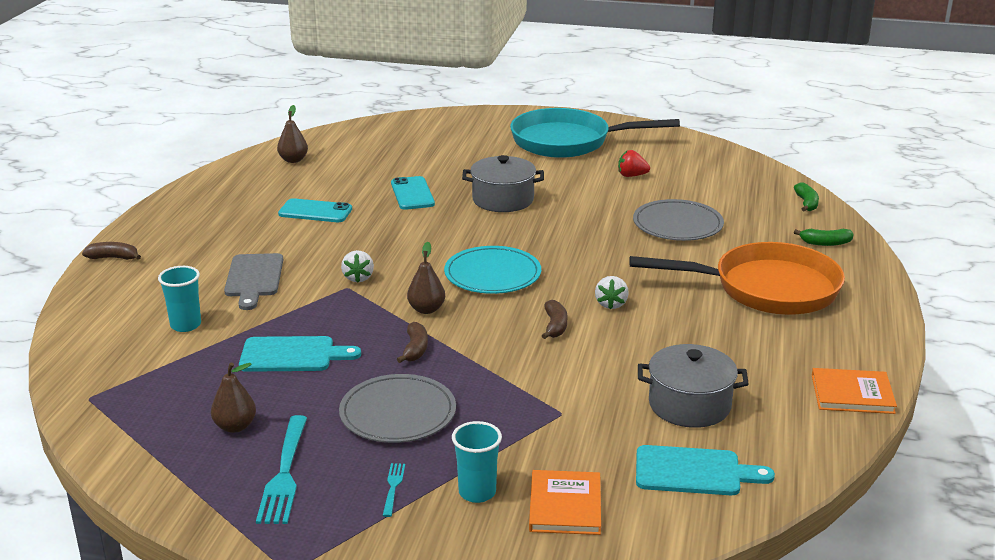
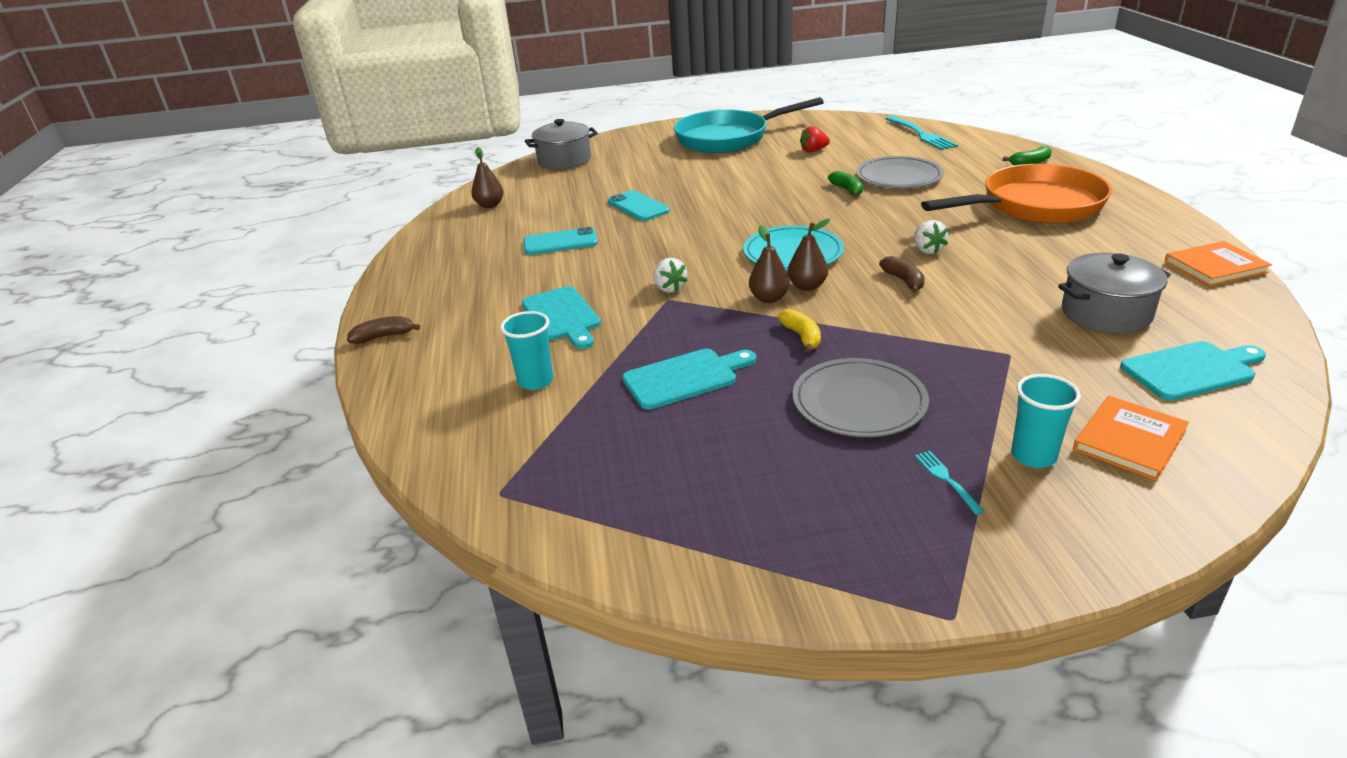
camera: 20 degrees left, 5 degrees up
(235, 426) = (705, 470): brown pear -> brown pear (807, 286)
(254, 278) = (562, 316): grey cutting board -> turquoise cutting board
(284, 474) = (817, 505): turquoise fork -> turquoise fork (921, 134)
(415, 349) = (802, 337): brown banana -> yellow banana
(503, 200) = (727, 192): grey pot -> grey pot (564, 160)
(565, 505) = (1129, 440): orange book -> orange book turned 60 degrees clockwise
(806, 203) = (976, 139): green banana -> green banana (847, 190)

